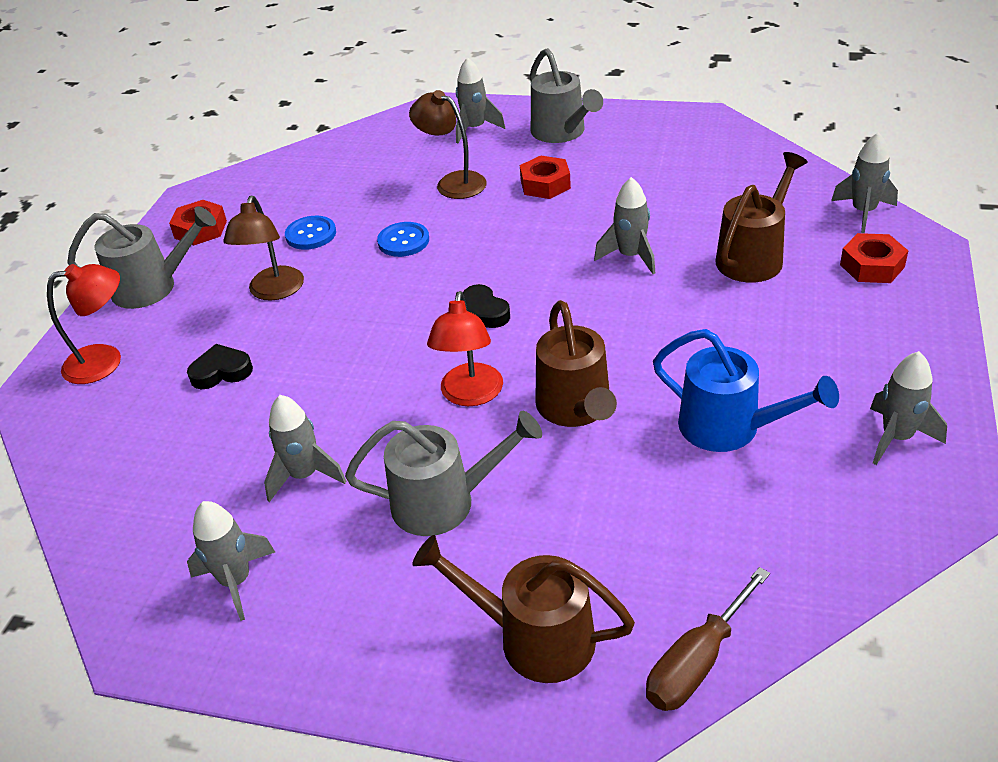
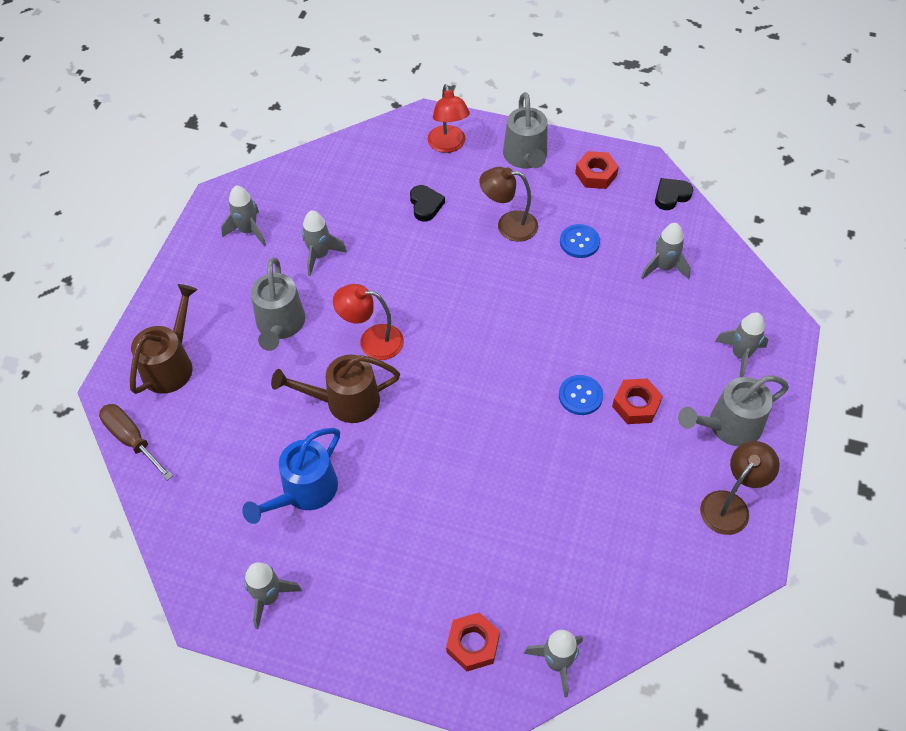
camera: 90 degrees right, 15 degrees up
(403, 241) = (561, 302): blue button -> blue button (580, 396)
(453, 182) = (646, 336): brown lamp -> brown lamp (730, 505)
(482, 312) = (461, 351): black heart -> black heart (671, 196)
(630, 256) = (516, 457): grey rocket -> grey rocket (663, 267)
(754, 256) = (502, 552): brown watering can -> none

